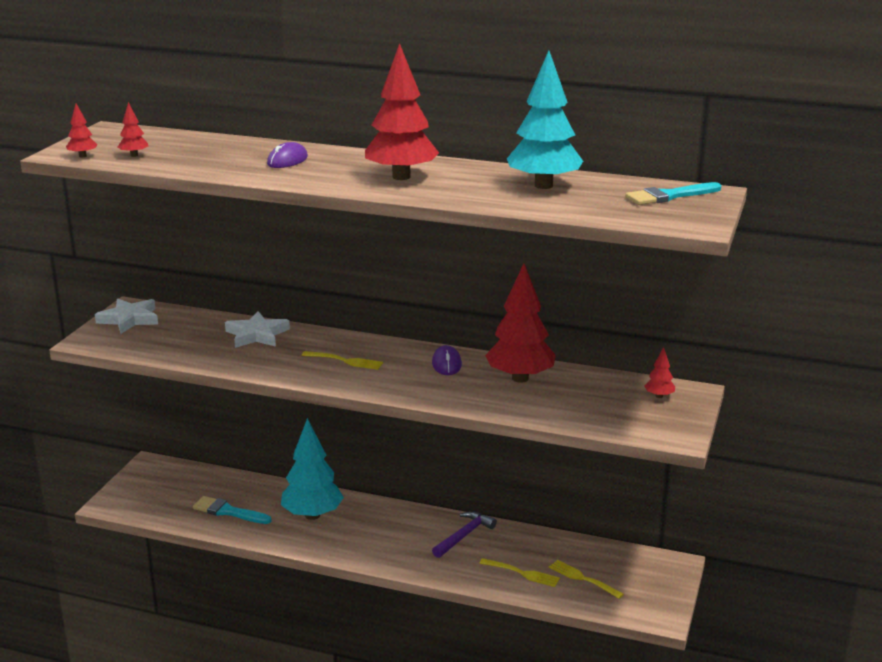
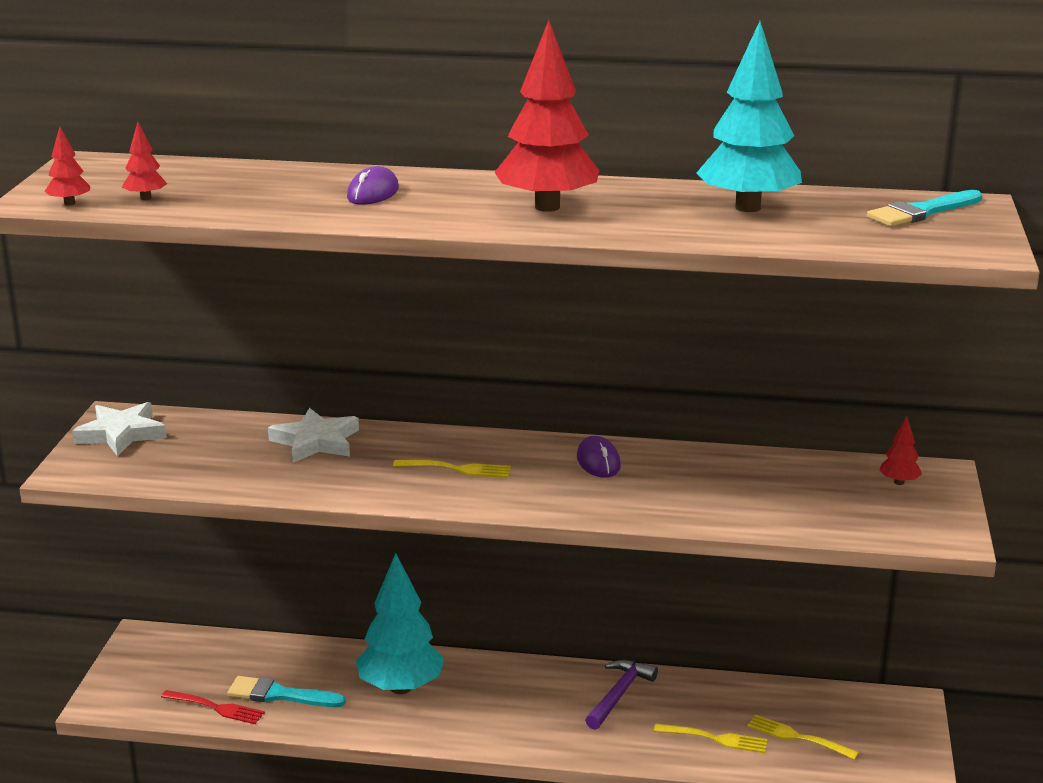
camera: 10 degrees left, 0 degrees up
(182, 516) = (215, 708): none -> red fork
(520, 378) = (706, 473): red tree -> none

